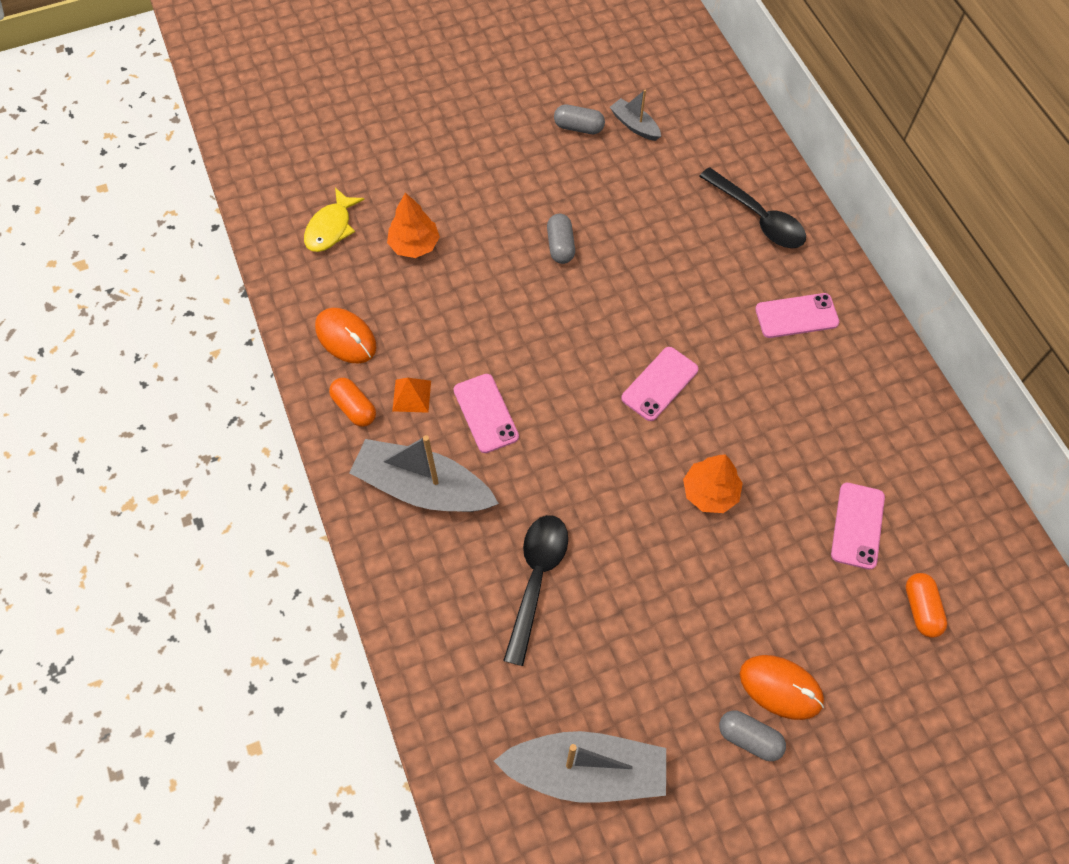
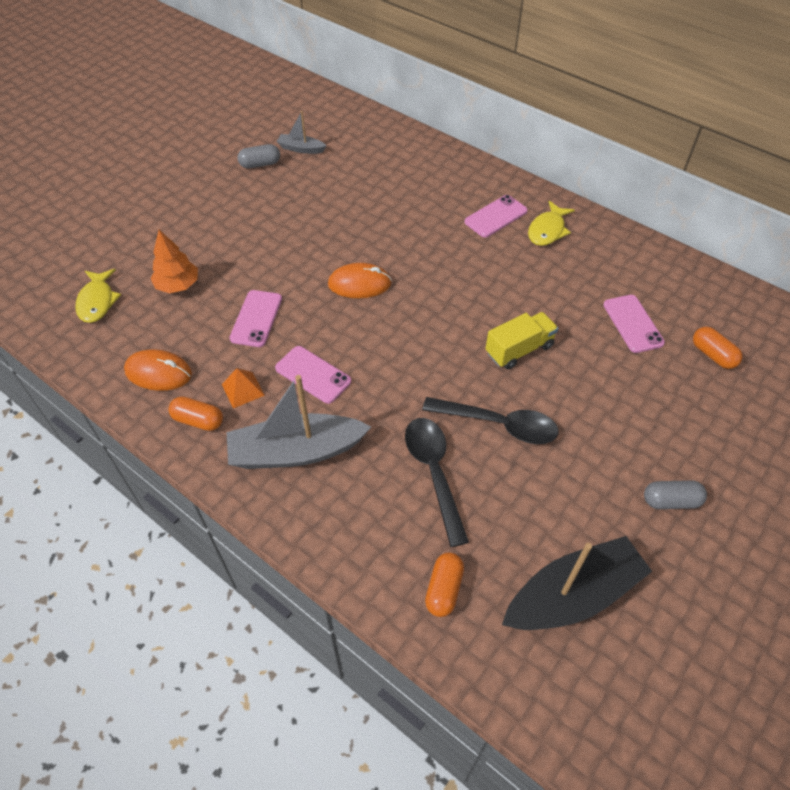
camera: 30 degrees left, 10 degrees down
(473, 696) = (444, 589): none -> orange capsule
(560, 246) = (296, 241): grey capsule -> none
(586, 770) = (572, 595): grey boat -> black boat
(659, 384) = (432, 297): pink phone -> pink phone (256, 318)
(710, 492) = (519, 350): orange tree -> yellow truck
(758, 217) = (427, 170): black spoon -> black spoon (499, 424)
(780, 687) = (665, 454): orange mouse -> orange mouse (359, 284)
(844, 362) = (547, 230): none -> yellow fish

